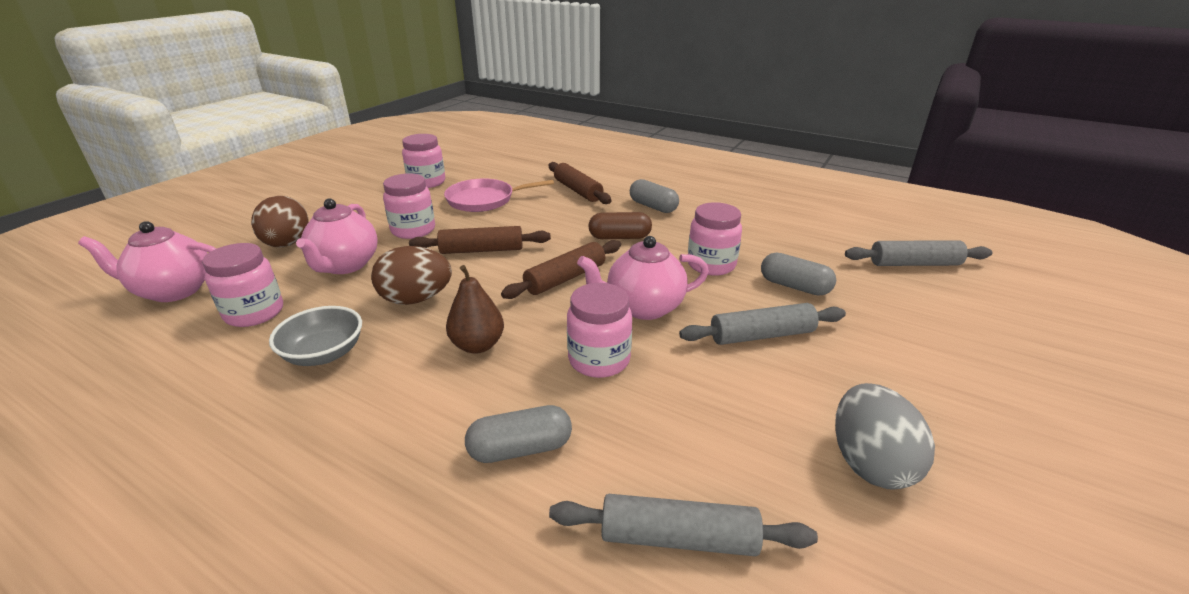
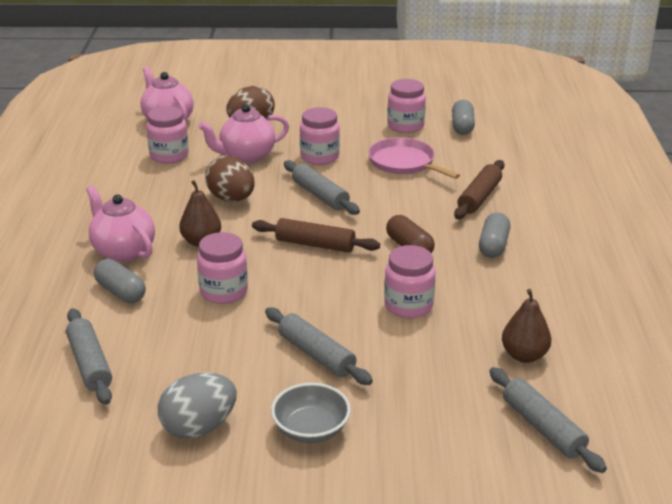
camera: 60 degrees right, 0 degrees up
(324, 354) = (151, 196): grey bowl -> grey bowl (311, 429)
(482, 250) = (320, 195): brown rolling pin -> grey rolling pin
(643, 307) = (306, 291): pink teapot -> pink teapot (123, 251)
(794, 286) = (414, 358): grey capsule -> grey capsule (462, 126)
(814, 241) = (524, 355): none -> brown pear

